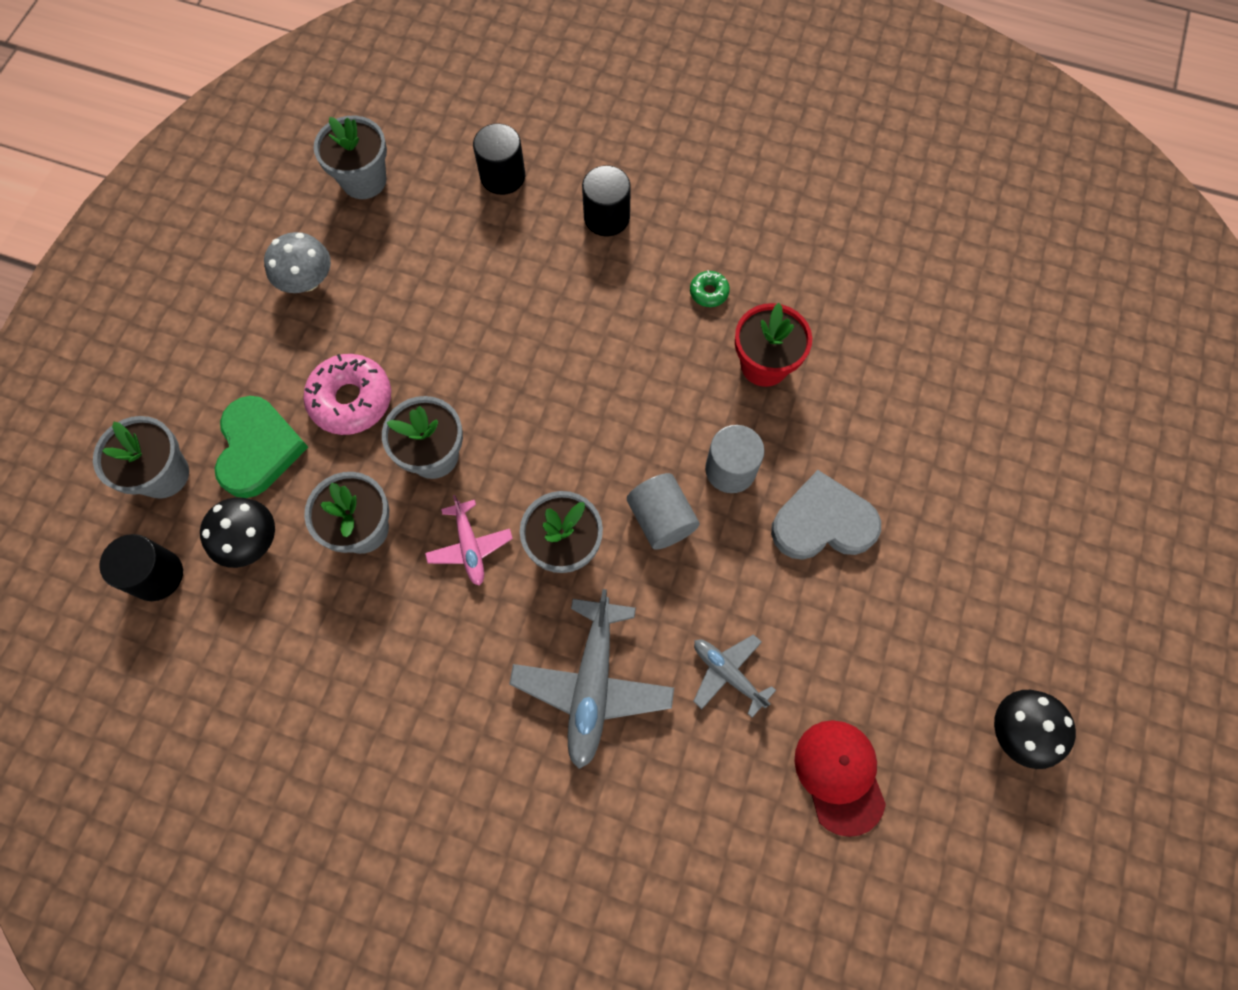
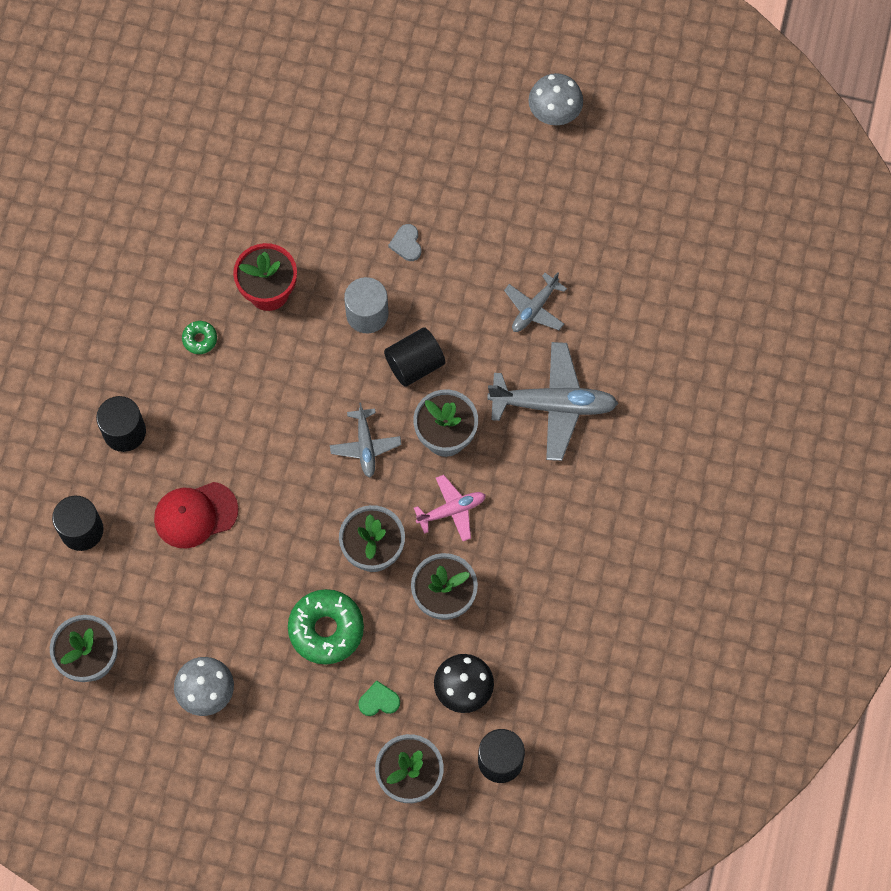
camera: 95 degrees left, 0 degrees up
(258, 448) = (379, 701): green heart -> green heart, size x0.46
(351, 400) = (326, 629): pink donut -> green donut
(563, 456) = (365, 446): none -> grey plane
(661, 519) = (415, 364): grey cylinder -> black cylinder
(823, 522) = (406, 244): grey heart -> grey heart, size x0.46
(839, 776) = (600, 230): red cap -> red cap (195, 515)
(1018, 731) = (554, 112): black mushroom -> grey mushroom

